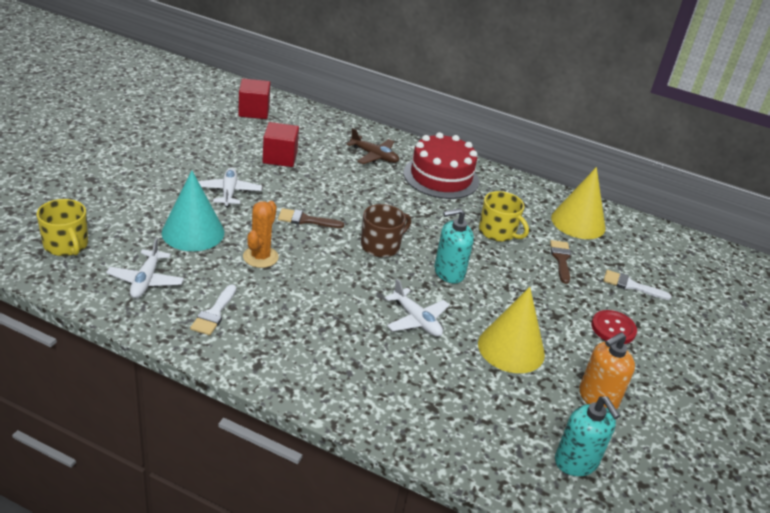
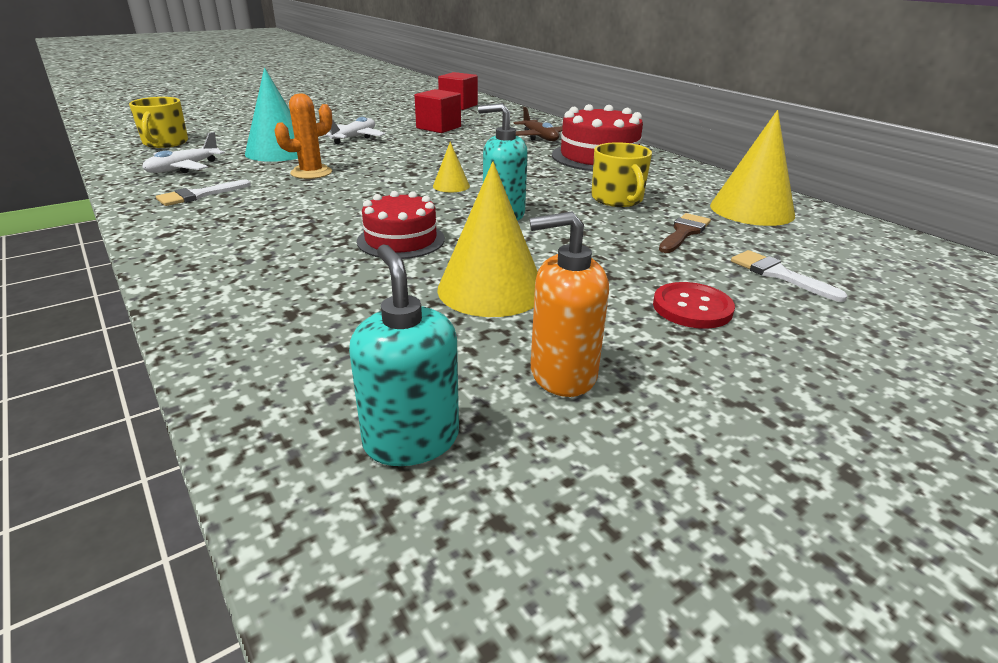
camera: 35 degrees right, 5 degrees down
(305, 220) = (398, 160): brown brush -> none
(381, 246) = (451, 186): brown mug -> yellow cone
(416, 320) = (401, 240): white plane -> red cake
(576, 462) = (411, 440): turquoise soap dispenser -> turquoise soap dispenser turned 150 degrees clockwise

